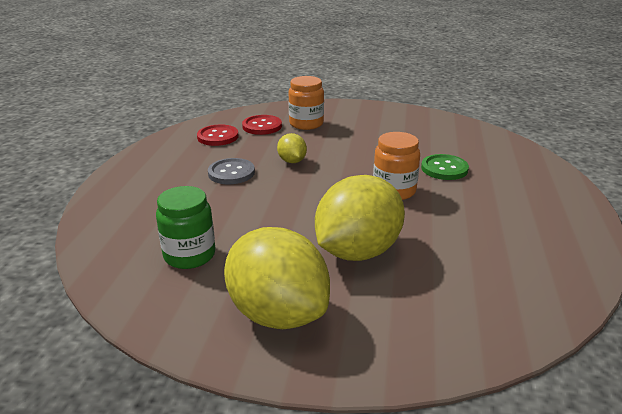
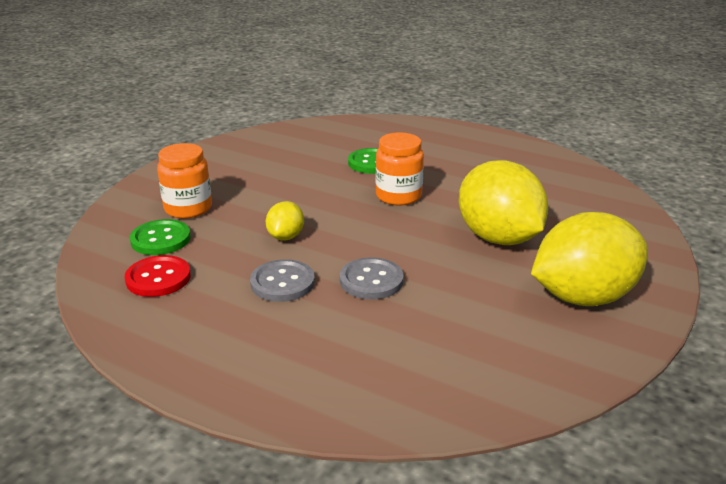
camera: 70 degrees left, 0 degrees up
(189, 255) = (465, 337): green jar -> none
(250, 203) = (371, 280): none -> grey button
(262, 126) = (160, 239): red button -> green button
(292, 161) = (286, 237): yellow lemon -> yellow lemon turned 75 degrees counterclockwise

